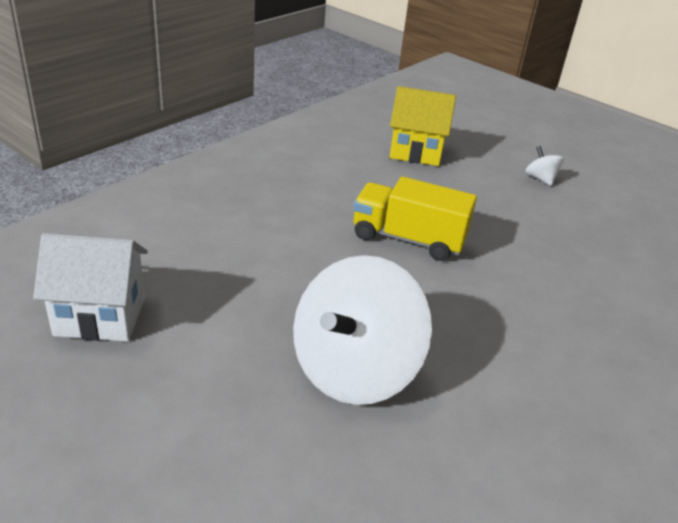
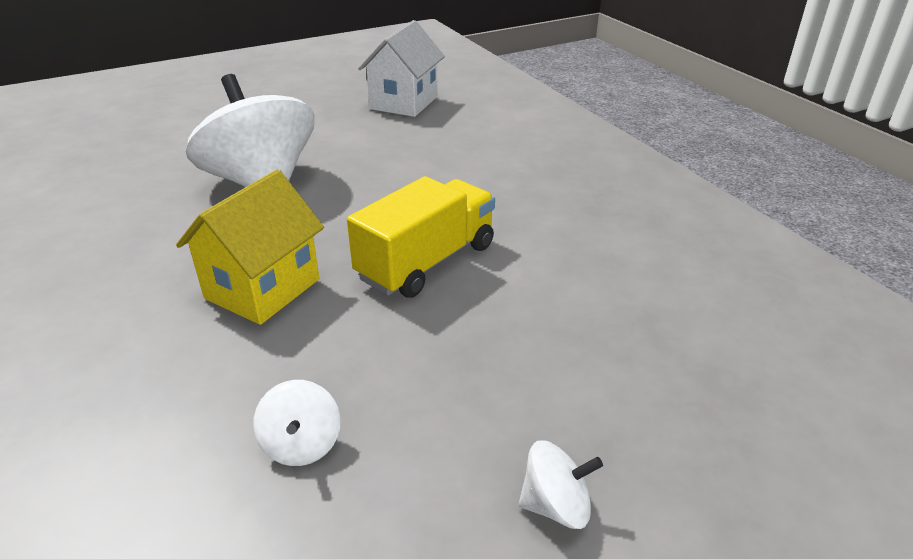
camera: 115 degrees right, 0 degrees up
(416, 152) = (680, 345): yellow house -> yellow house (262, 289)
(585, 249) = (301, 444): none -> white spinning top

